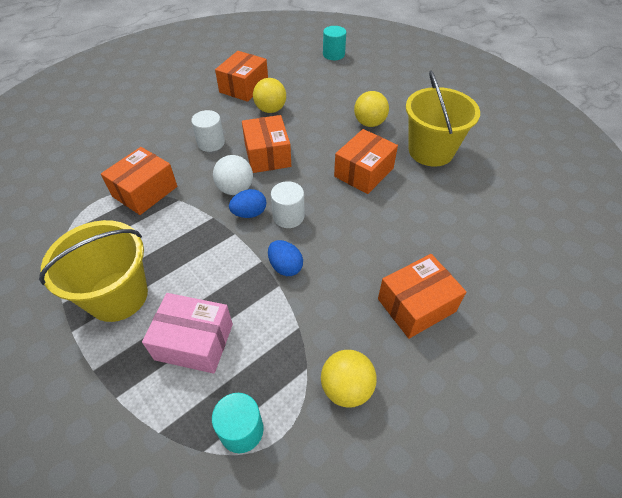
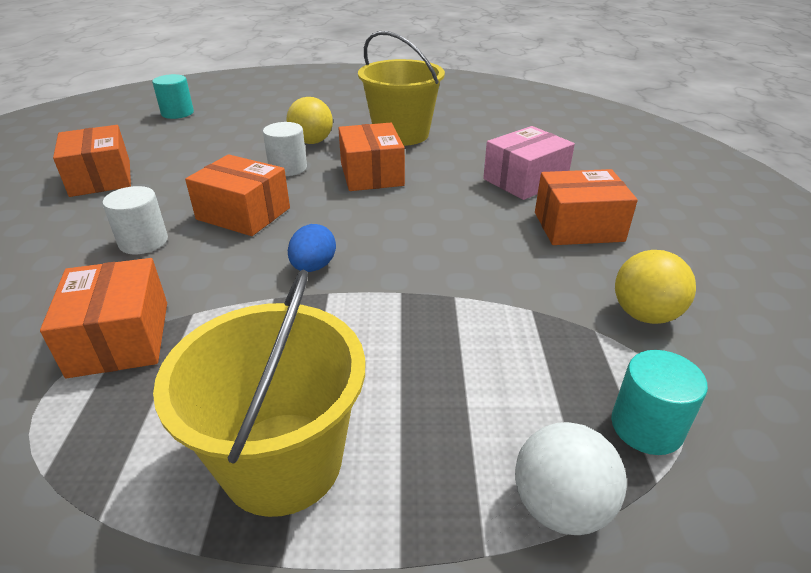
camera: 50 degrees left, 15 degrees down
(194, 342) = (465, 410): pink box -> pink box (525, 180)
(235, 189) = (256, 259): white ball -> white ball (560, 506)
(270, 109) = (177, 180): yellow ball -> none
(285, 267) = (433, 279): blue egg -> none
(288, 216) = (361, 243): white cylinder -> white cylinder (288, 168)
(416, 305) = (578, 226): orange box -> orange box turned 75 degrees clockwise

